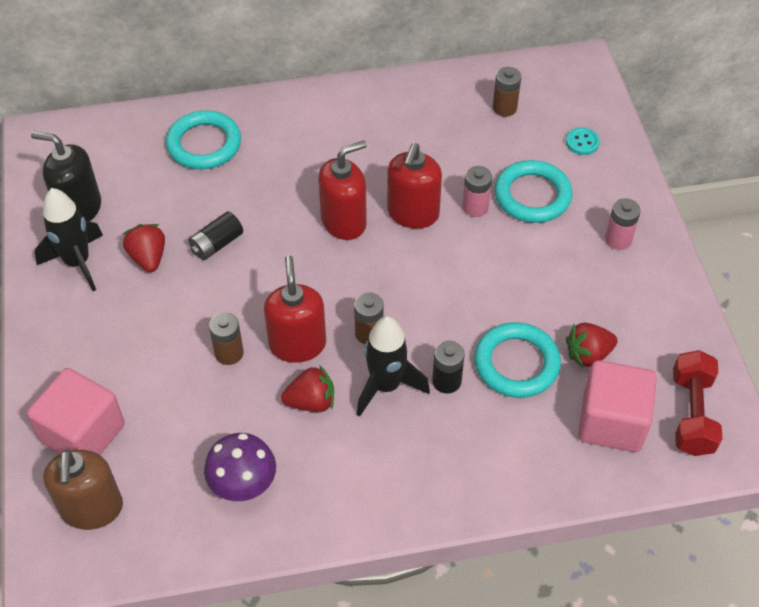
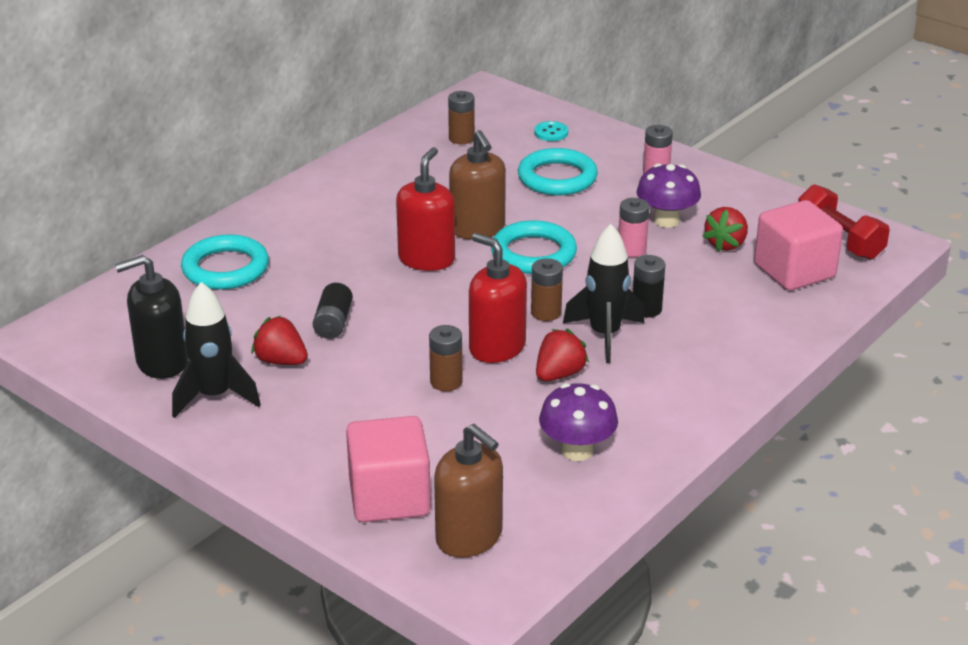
camera: 40 degrees left, 20 degrees down
(413, 213) = (477, 229): red soap dispenser -> brown soap dispenser
(475, 207) = (522, 203): pink battery -> pink battery (632, 249)
(516, 363) = (683, 274): turquoise ring -> turquoise ring (533, 253)
(568, 297) = (666, 220): none -> purple mushroom

